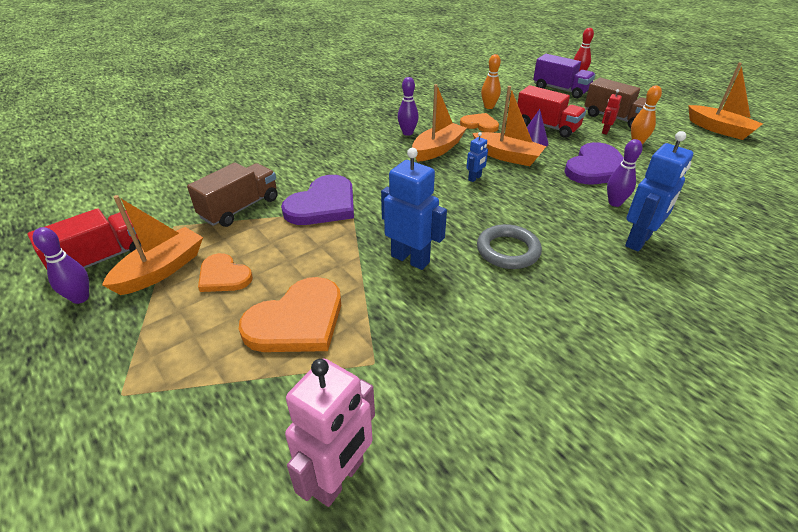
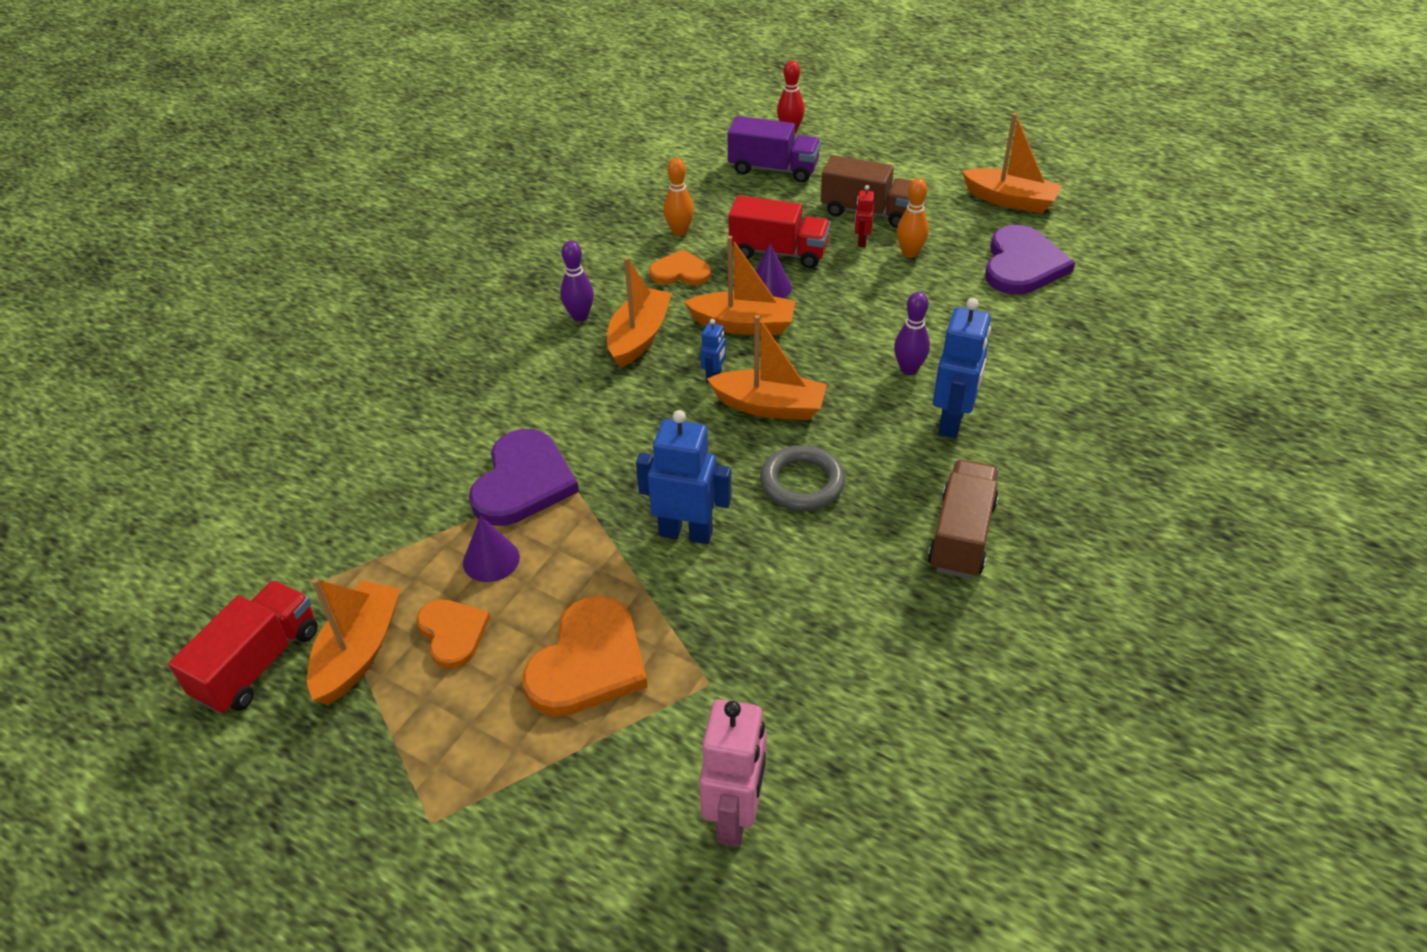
camera: 20 degrees left, 5 degrees up
(80, 298) = (274, 727): purple bowling pin -> none
(223, 276) = (452, 633): orange heart -> orange heart turned 135 degrees counterclockwise
(240, 208) = (404, 523): brown truck -> brown truck (961, 535)
(276, 241) = (491, 560): none -> purple cone
(504, 202) = (769, 406): none -> orange boat
(596, 168) = (869, 314): purple heart -> purple heart (1022, 264)

